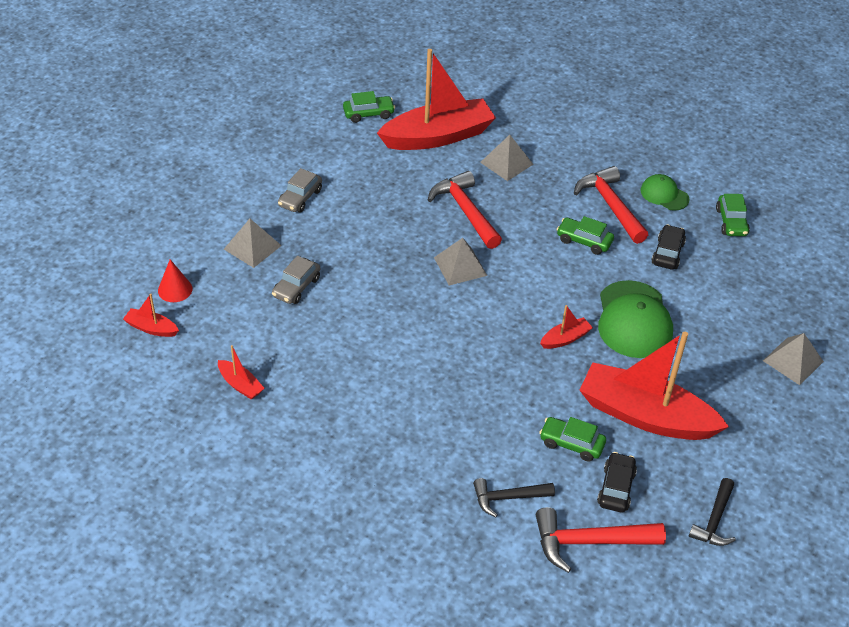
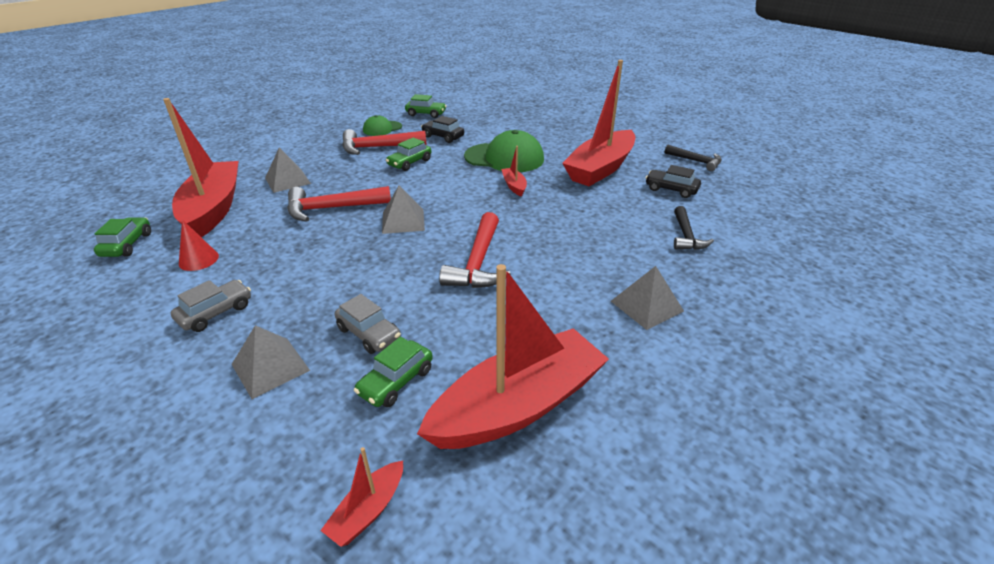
camera: 75 degrees left, 10 degrees down
(175, 289) = (298, 468): red cone -> red cone (198, 259)
(240, 385) = (517, 406): red boat -> red boat, size x2.40
(300, 198) = (216, 313): grey car -> grey car turned 90 degrees counterclockwise
(571, 444) = (627, 200): green car -> green car (396, 381)
(589, 542) = (725, 207): red hammer -> red hammer (478, 263)
(793, 361) = (560, 118): grey pyramid -> grey pyramid (646, 306)

